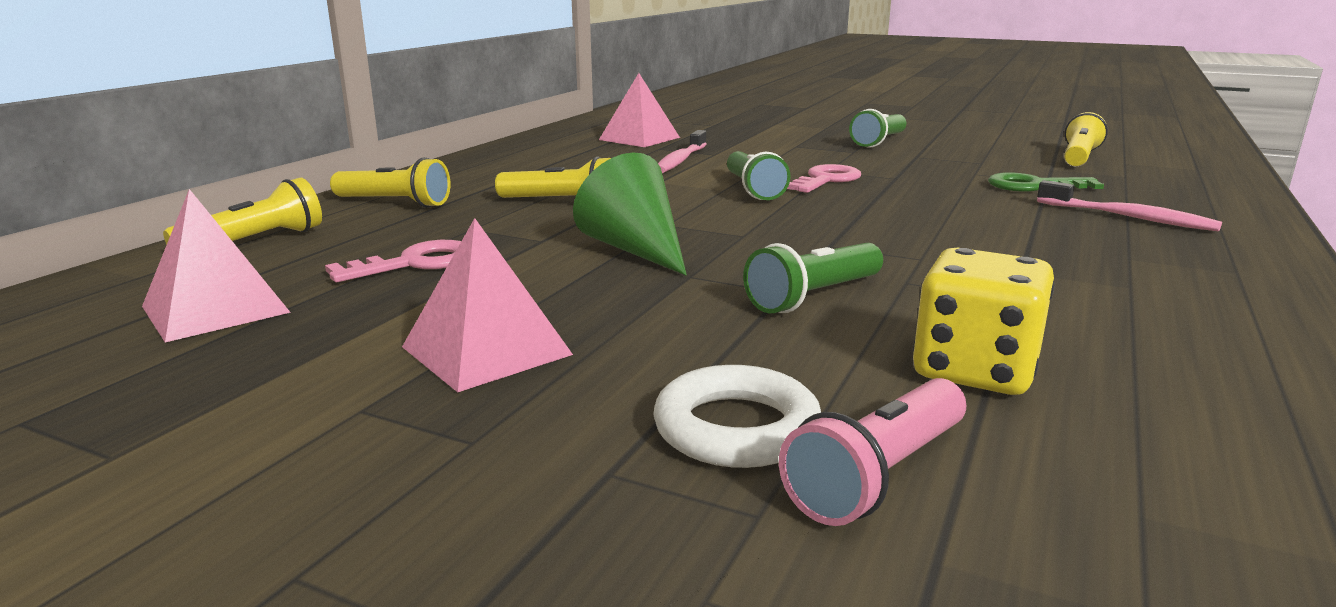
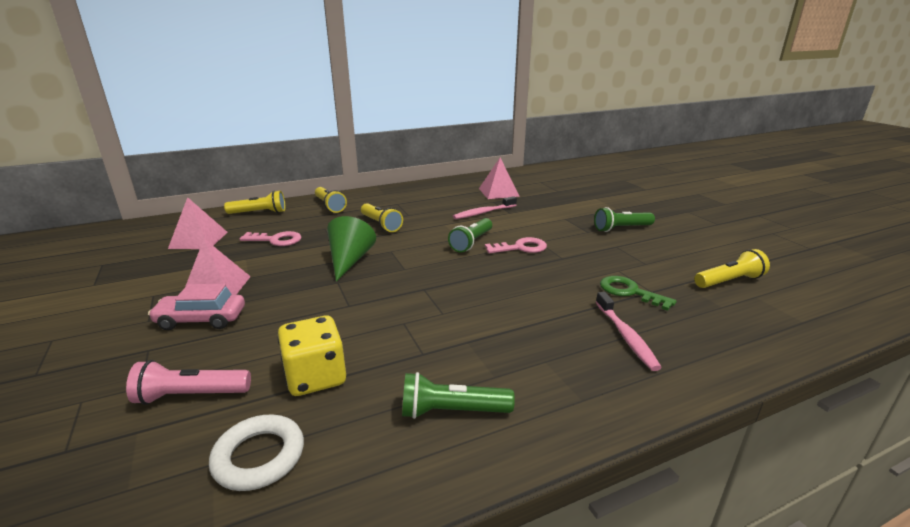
camera: 40 degrees right, 5 degrees up
(590, 394) = (201, 319): none -> pink car
(736, 428) = (202, 354): white ring -> white ring (259, 457)
(814, 297) = (351, 313): green flashlight -> green flashlight (452, 411)

